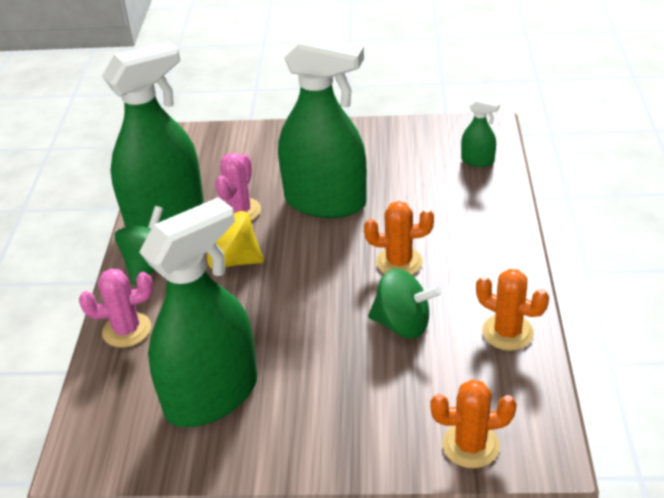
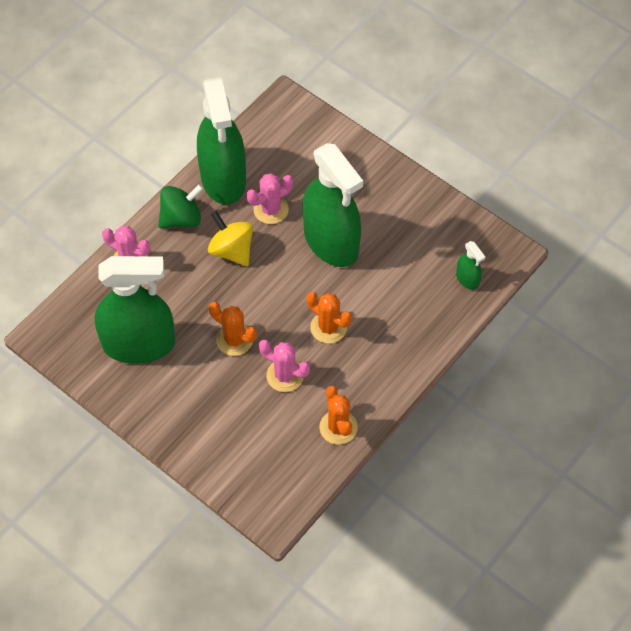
camera: 35 degrees right, 20 degrees up
(165, 214) = (223, 178): green spray bottle -> green spray bottle turned 75 degrees clockwise
(403, 324) = (285, 375): green spinning top -> pink cactus
(470, 445) = (243, 480): orange cactus -> orange cactus (234, 340)

